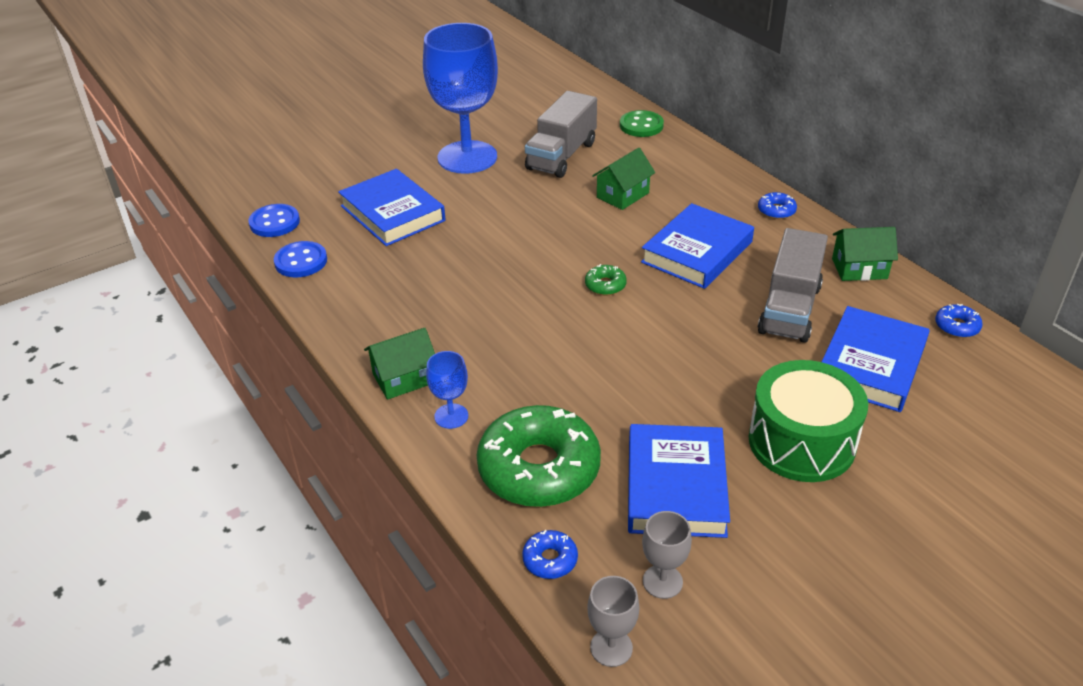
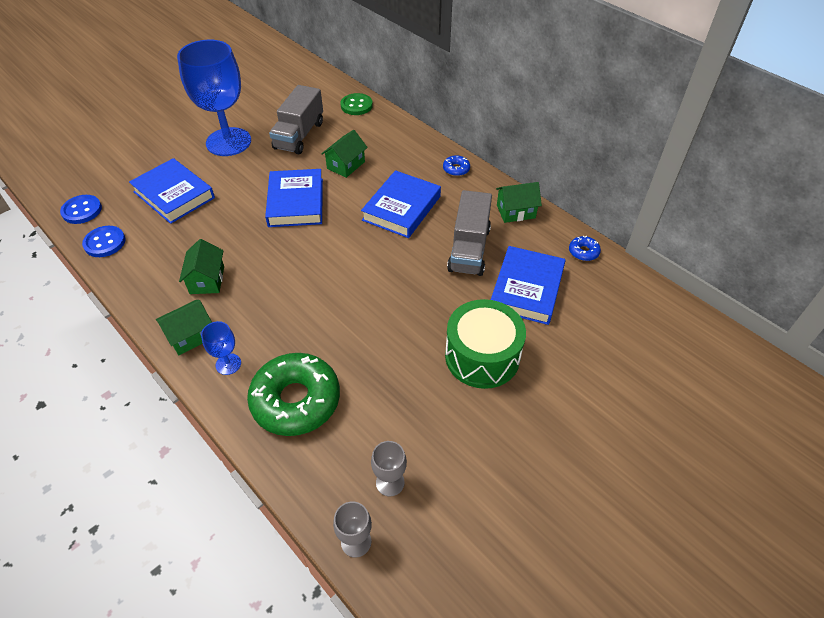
camera: 10 degrees left, 10 degrees up
(429, 315) = (207, 280): none -> green house
(550, 560) = (308, 475): blue donut -> none
(605, 285) = (337, 242): green donut -> none
(675, 486) = (395, 403): blue book -> blue book (296, 202)

